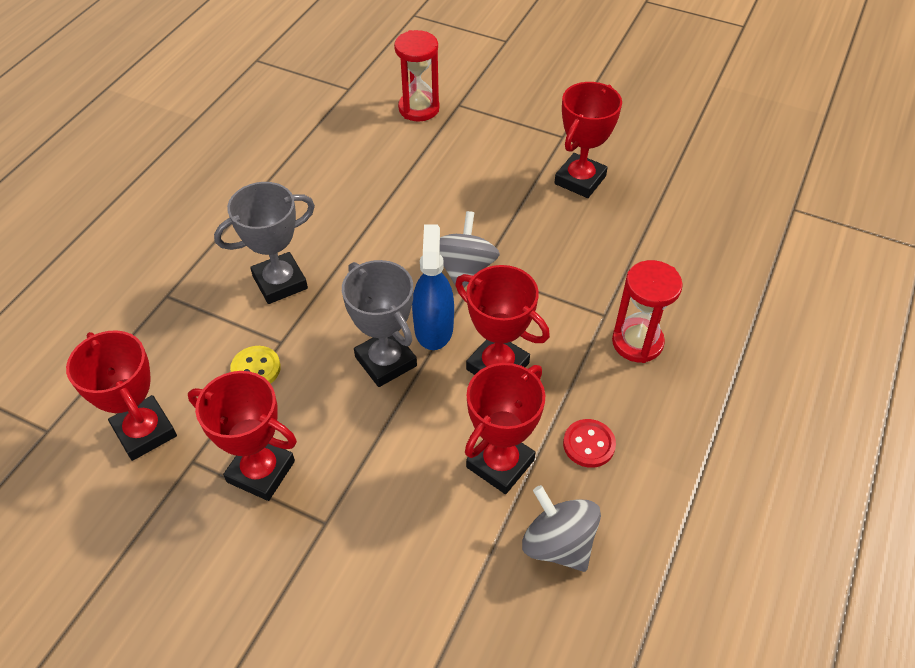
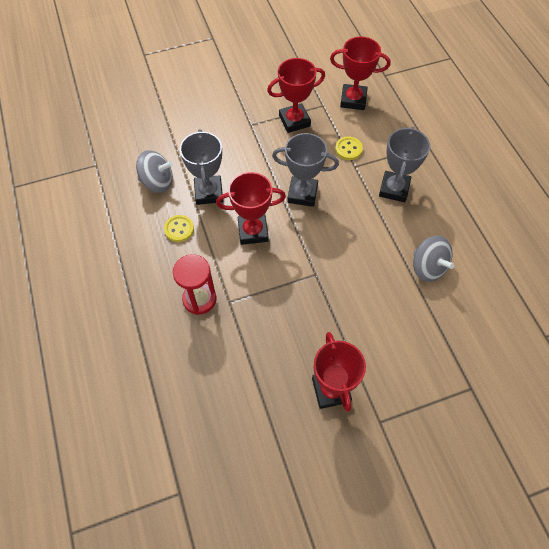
camera: 135 degrees right, 10 degrees up
(419, 108) = (487, 360): red hourglass -> none
(433, 328) = (301, 225): blue spray bottle -> none
(464, 269) = (324, 268): grey spinning top -> grey spinning top (427, 267)
(500, 463) = (208, 192): red trophy -> grey trophy
(589, 444) = (179, 229): red button -> yellow button

